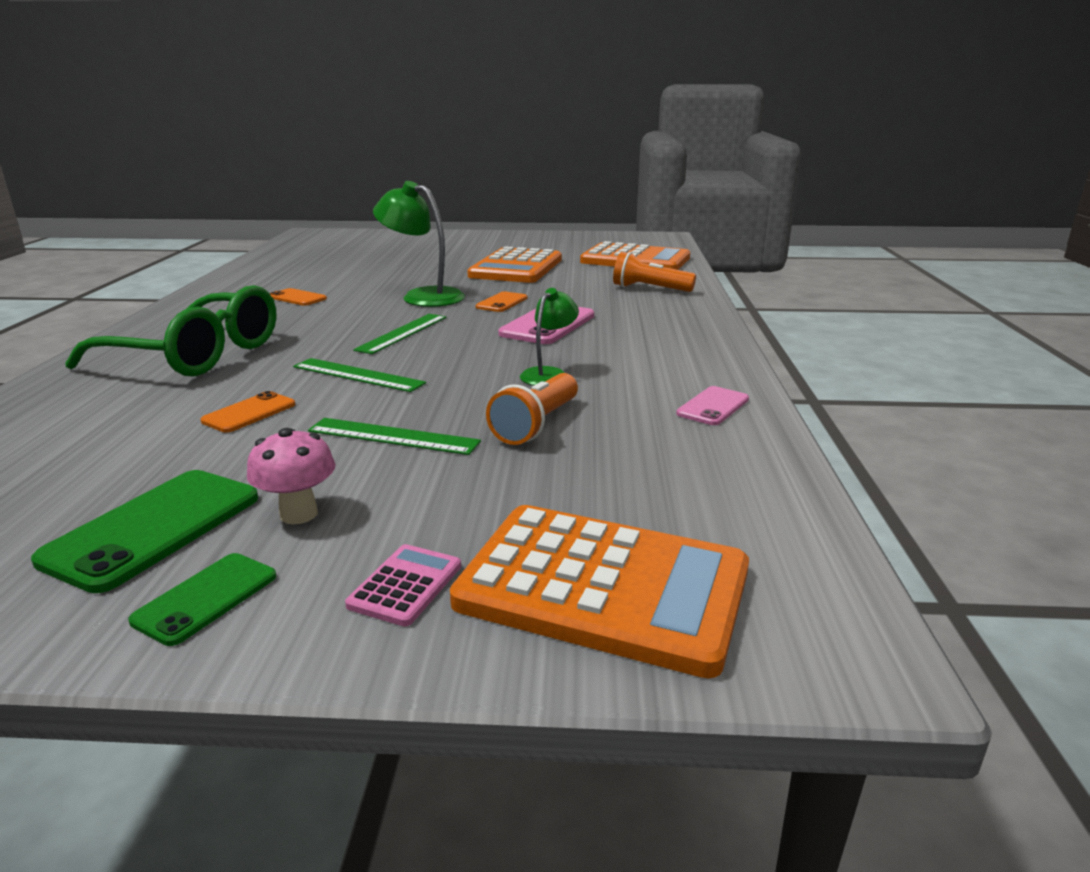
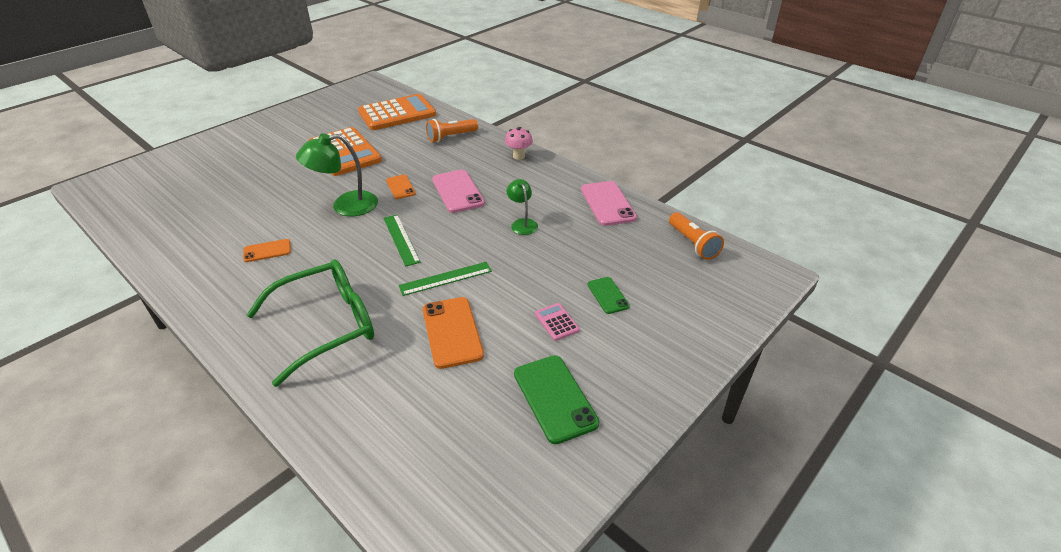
camera: 50 degrees left, 15 degrees up
(206, 598) = (630, 397): green phone -> green phone (608, 295)
(249, 413) = (452, 332): orange phone -> orange phone, size x1.72
(299, 514) = (585, 351): pink mushroom -> pink mushroom (519, 156)
(393, 436) = (537, 297): green ruler -> none
(405, 585) = (667, 343): pink calculator -> pink calculator (556, 322)
(536, 425) = (572, 254): orange flashlight -> orange flashlight (693, 244)
(603, 586) = (707, 300): orange calculator -> none
(713, 406) = (607, 203): pink phone -> pink phone, size x1.72

